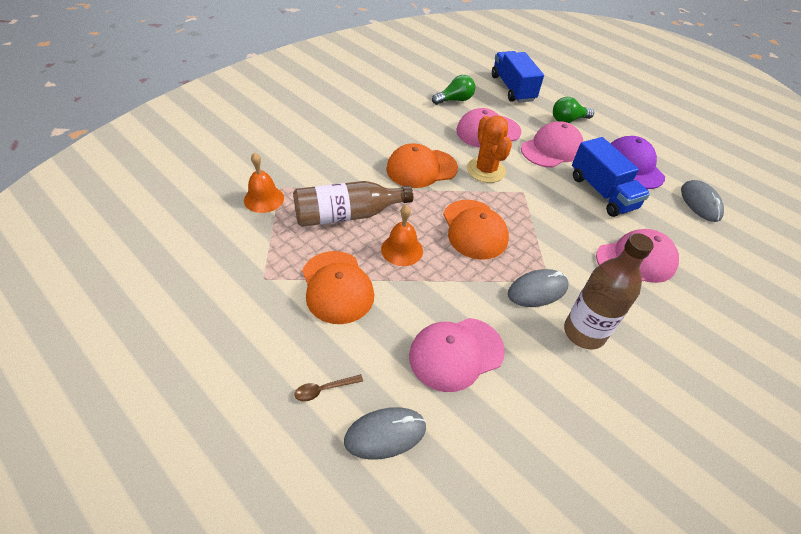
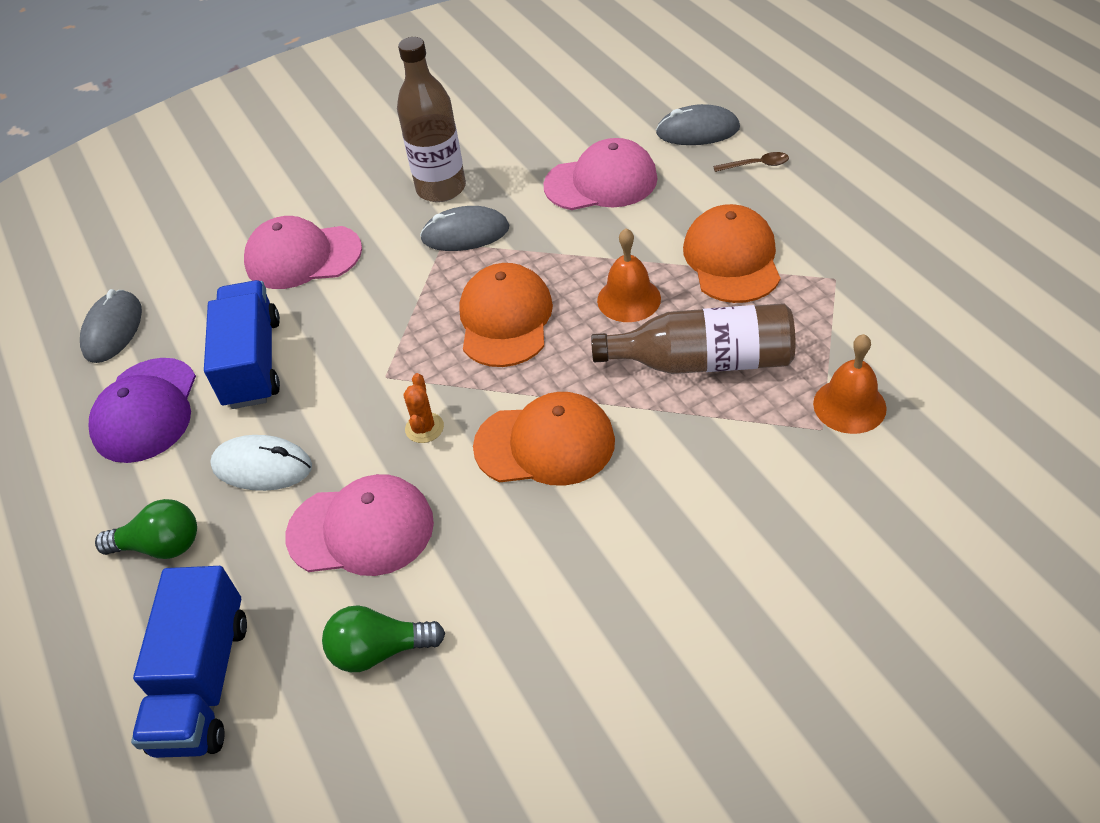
camera: 155 degrees left, 0 degrees up
(486, 170) = (424, 428): orange cactus -> orange cactus, size x0.52
(551, 149) = (262, 466): pink cap -> white mouse

